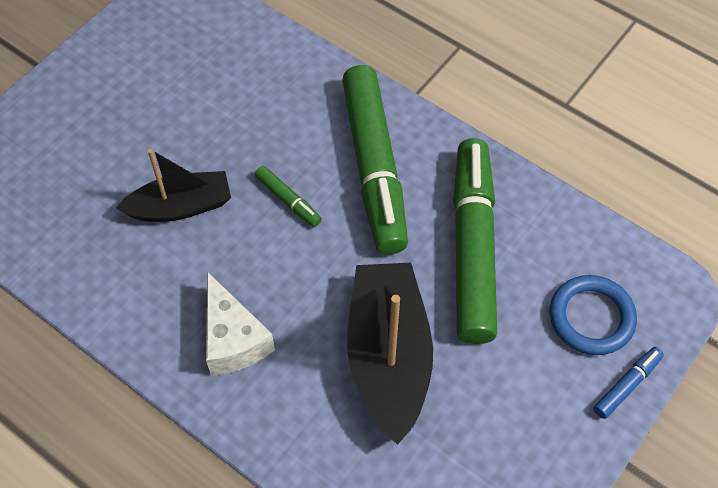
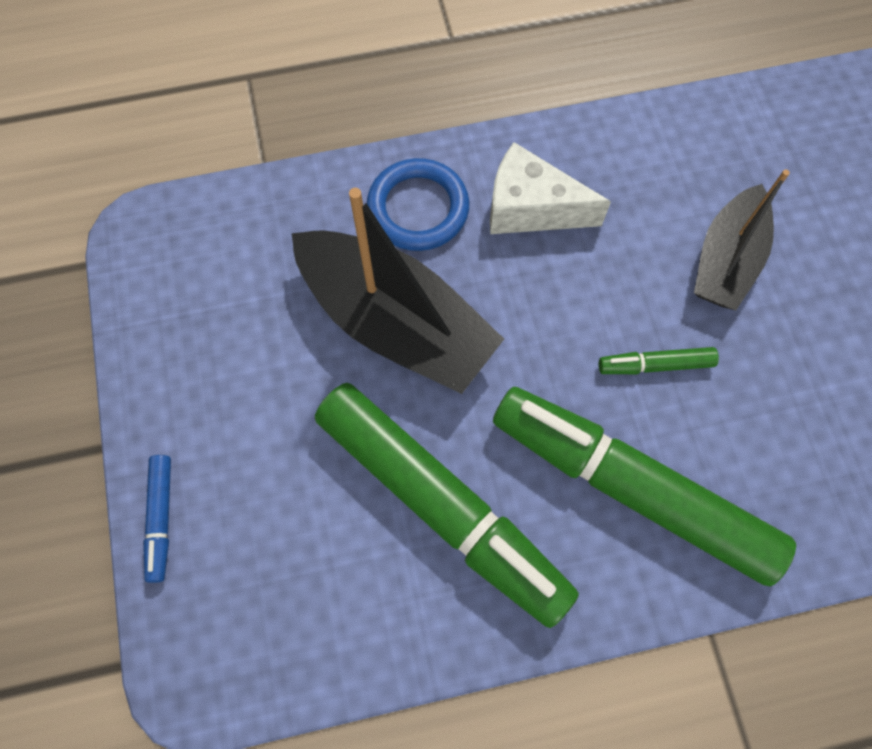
camera: 130 degrees right, 10 degrees up
(591, 317) = (256, 555): blue ring -> blue ring (418, 208)

